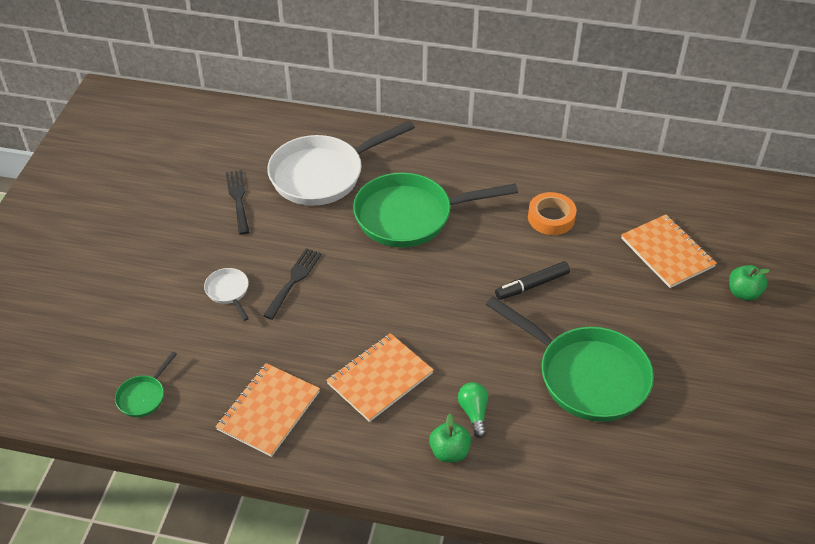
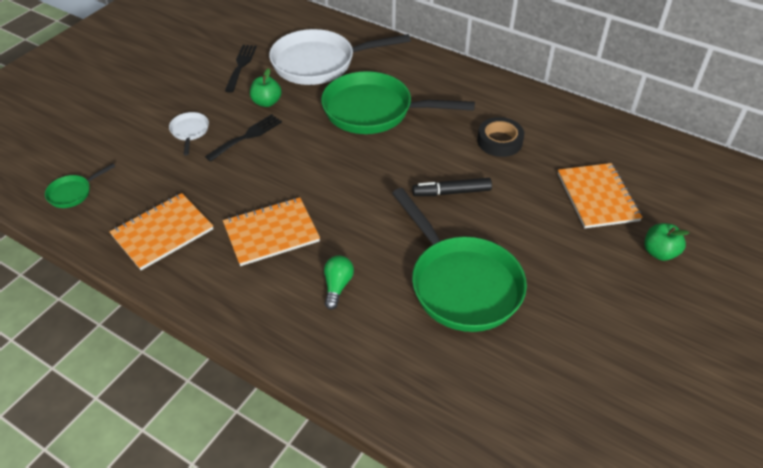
camera: 20 degrees right, 0 degrees up
(449, 452) = (296, 313): green apple -> green apple (266, 102)
(551, 218) = (499, 141): orange tape -> black tape

